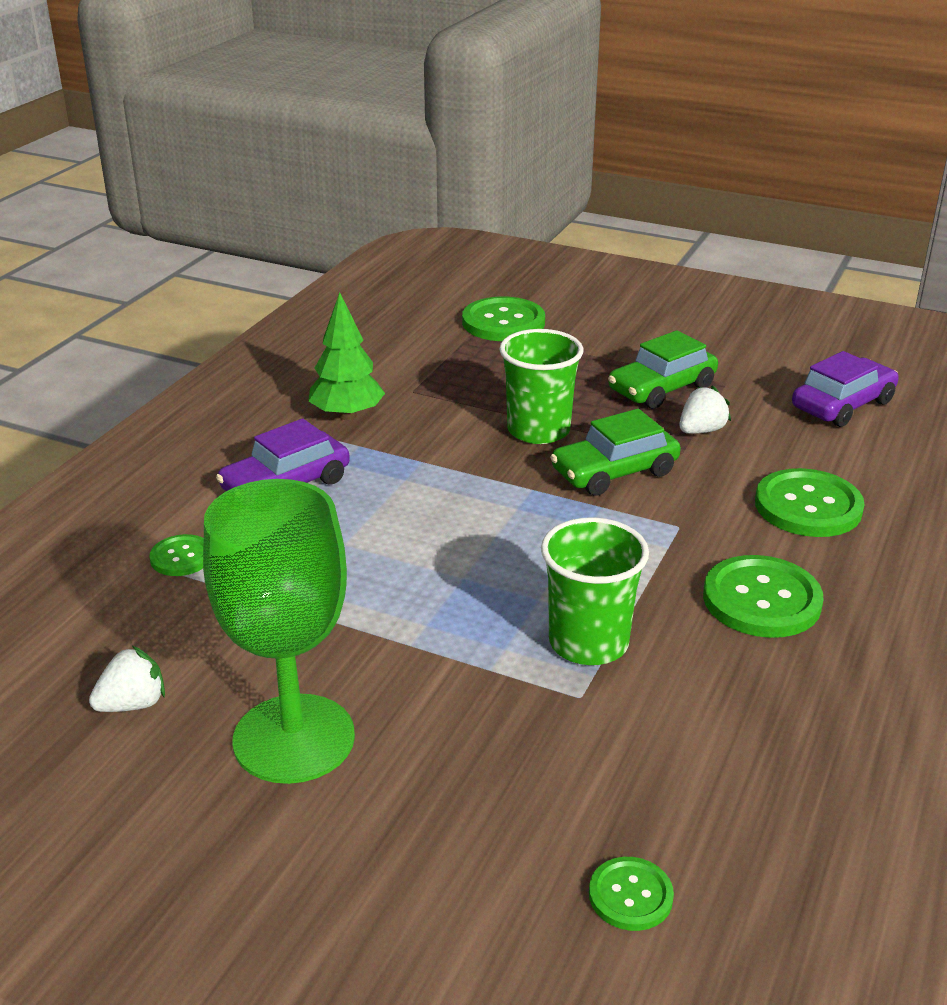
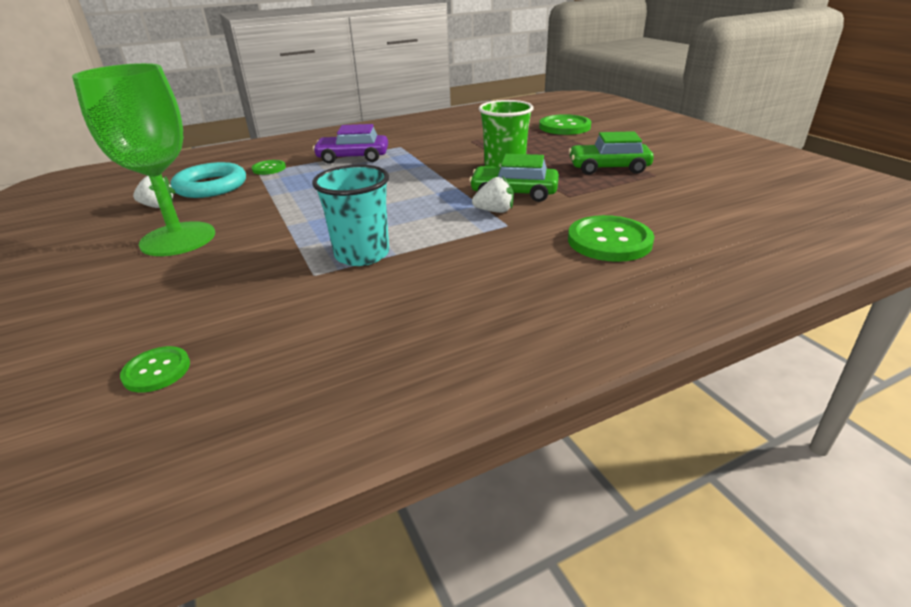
camera: 40 degrees right, 0 degrees up
(146, 630) = (211, 186): none -> turquoise ring
(347, 415) = (424, 142): green tree -> none
(588, 643) = (362, 254): green cup -> turquoise cup
(701, 430) = (600, 190): white strawberry -> white strawberry (494, 211)
(761, 600) = (493, 273): green button -> none
(842, 405) = (726, 202): purple car -> none

